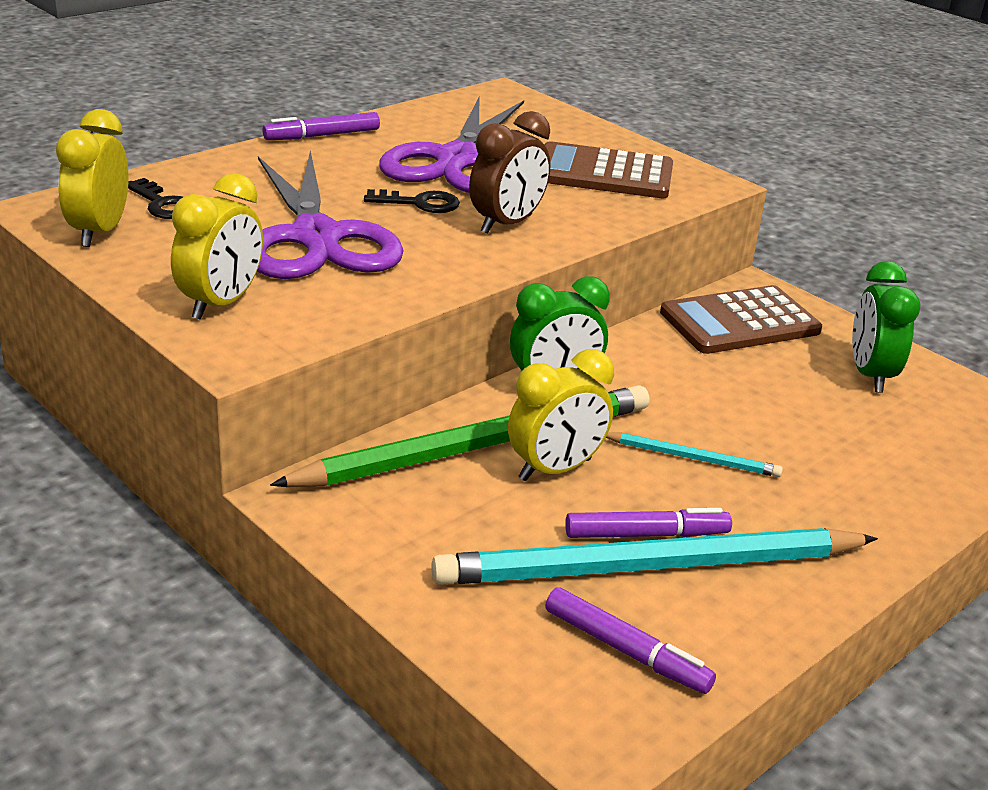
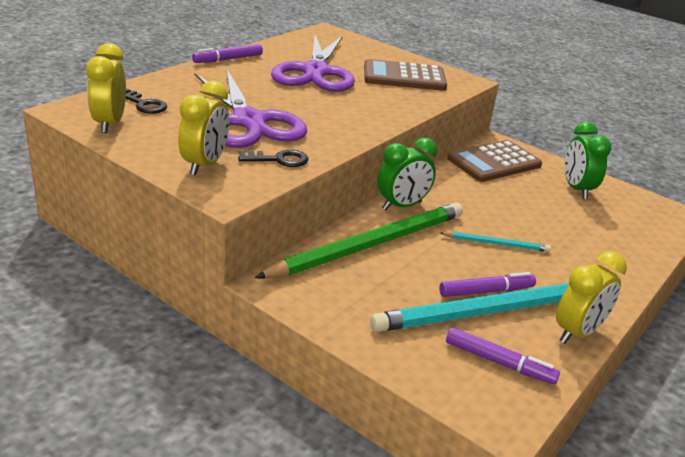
camera: 10 degrees left, 0 degrees up
(420, 203) = (303, 98): black key -> black key (279, 159)
(506, 224) = (360, 109): brown clock -> none
(555, 470) = (420, 256): yellow clock -> yellow clock (577, 333)

